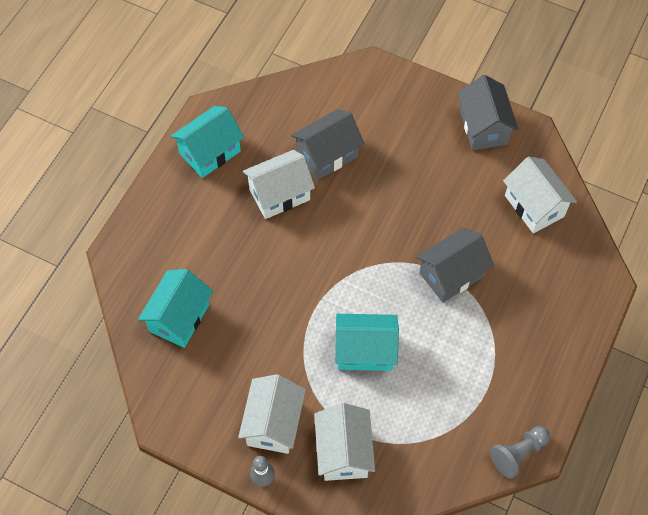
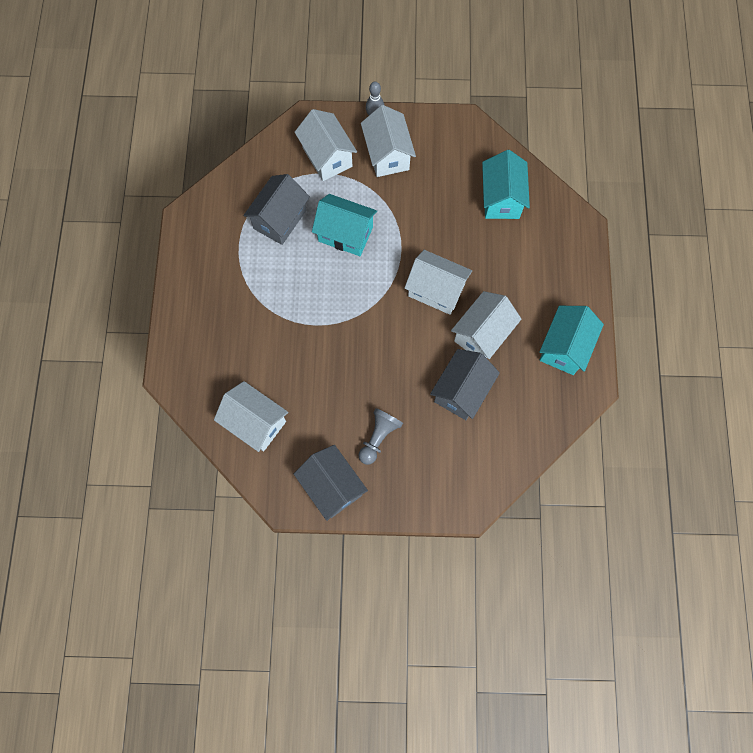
camera: 155 degrees right, 10 degrees up
(301, 253) = (436, 290): none -> white house
(365, 351) = (345, 234): turquoise house -> turquoise house turned 45 degrees clockwise
(451, 275) = (303, 326): grey house -> grey house (280, 219)
(518, 453) = (198, 208): grey pawn -> grey pawn (378, 437)

